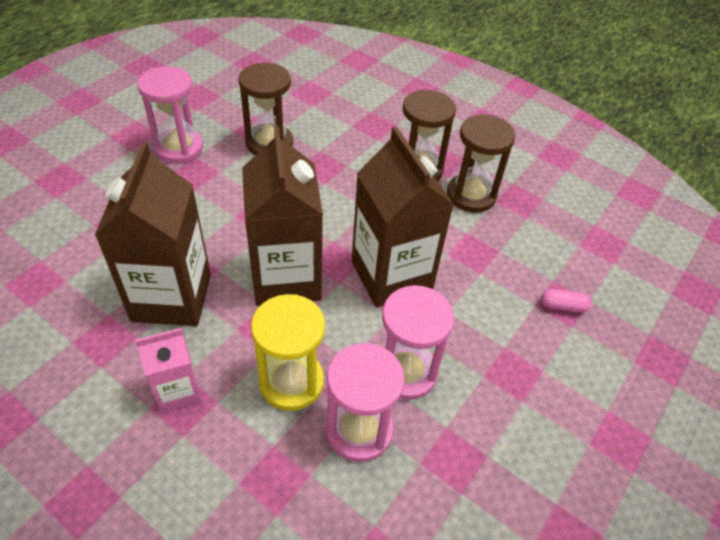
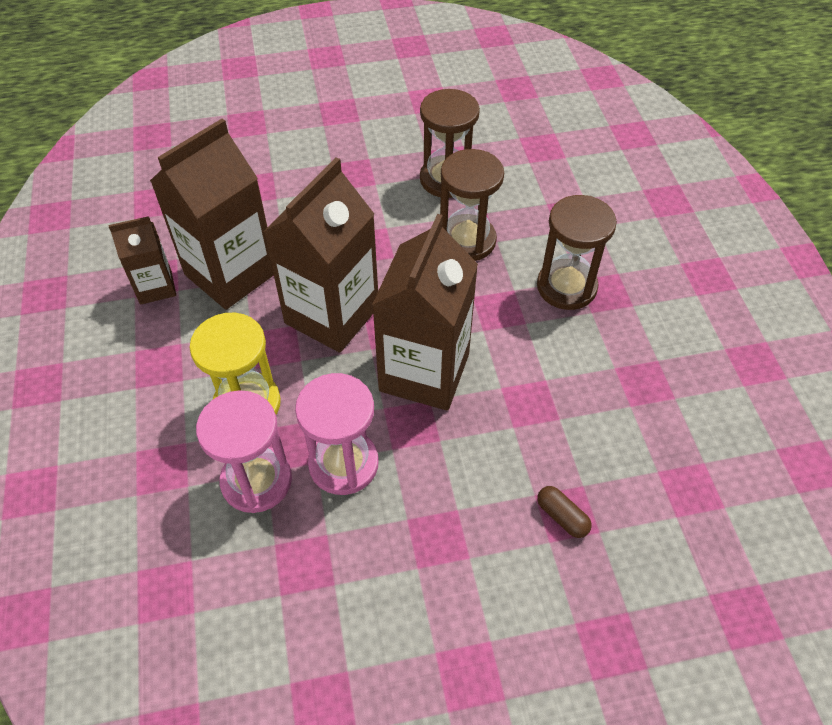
camera: 45 degrees right, 5 degrees up
(113, 347) = (155, 287): none -> brown carton
(178, 148) = (363, 142): pink hourglass -> none
(178, 391) = (164, 351): pink carton -> none
(471, 195) = (594, 345): brown hourglass -> brown hourglass (467, 240)
(563, 306) = (562, 517): pink capsule -> brown capsule

